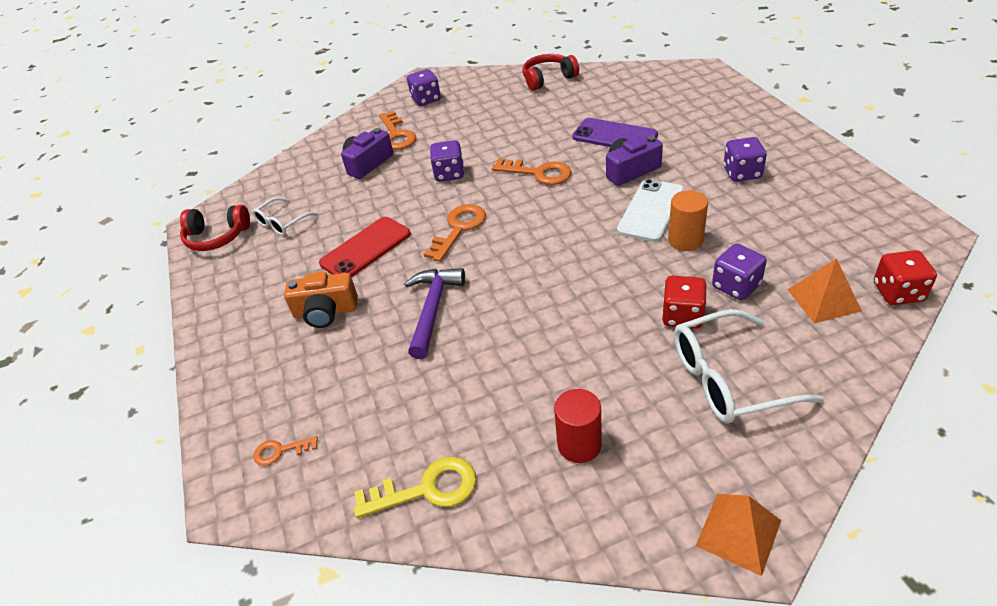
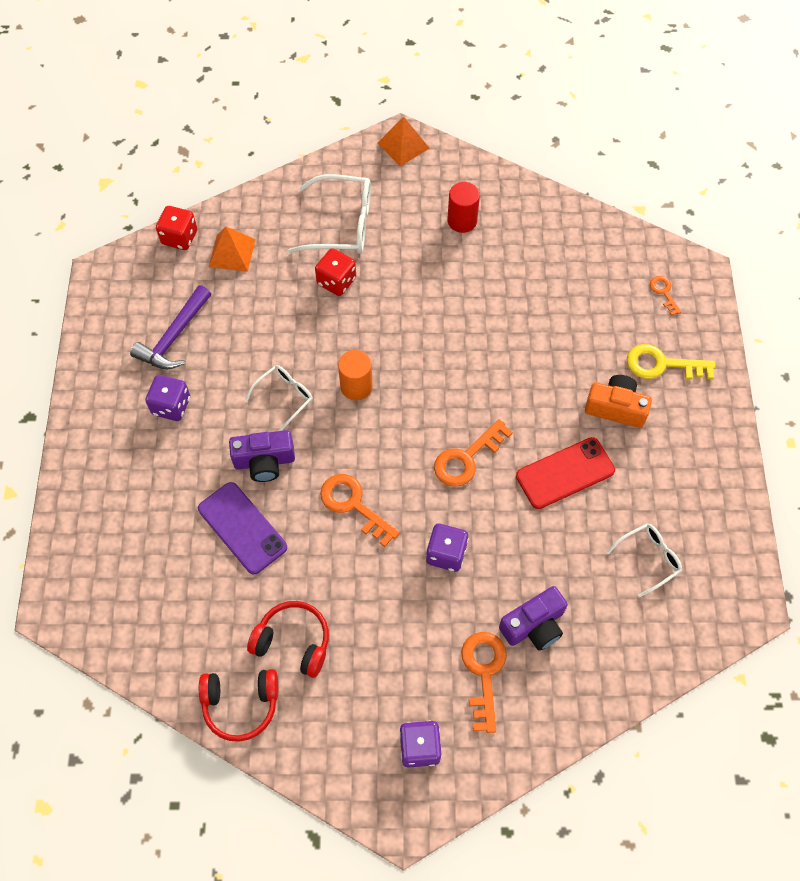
camera: 165 degrees left, 20 degrees up
(217, 237) = (724, 569): red headphones -> red headphones (293, 641)
(280, 451) = (664, 292): orange key -> orange key turned 120 degrees counterclockwise
(426, 489) = (568, 230): yellow key -> yellow key (662, 364)
(433, 309) = (522, 370): purple hammer -> purple hammer (174, 337)
(651, 210) = (284, 397): white phone -> white glasses
(685, 240) = (281, 350): orange cylinder -> orange cylinder (356, 386)
(736, 286) = (279, 289): purple dice -> none

